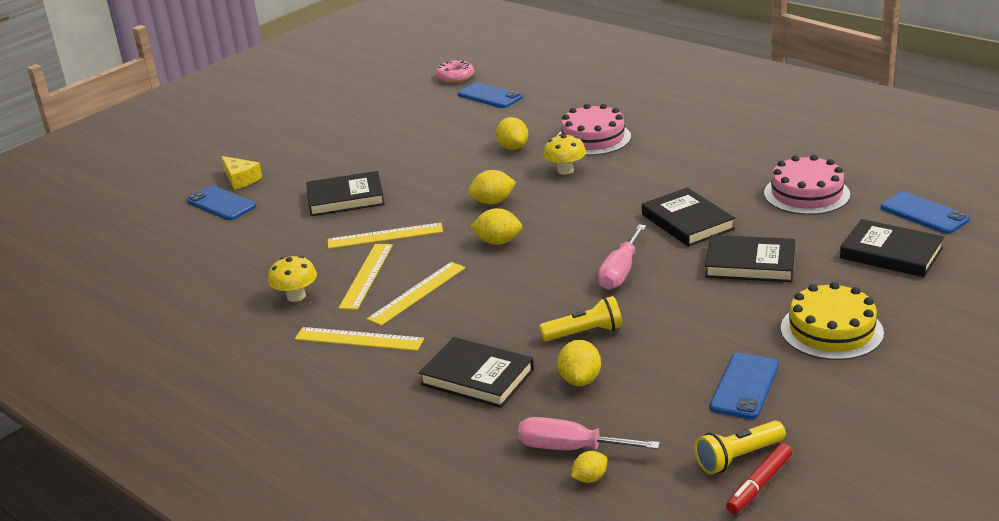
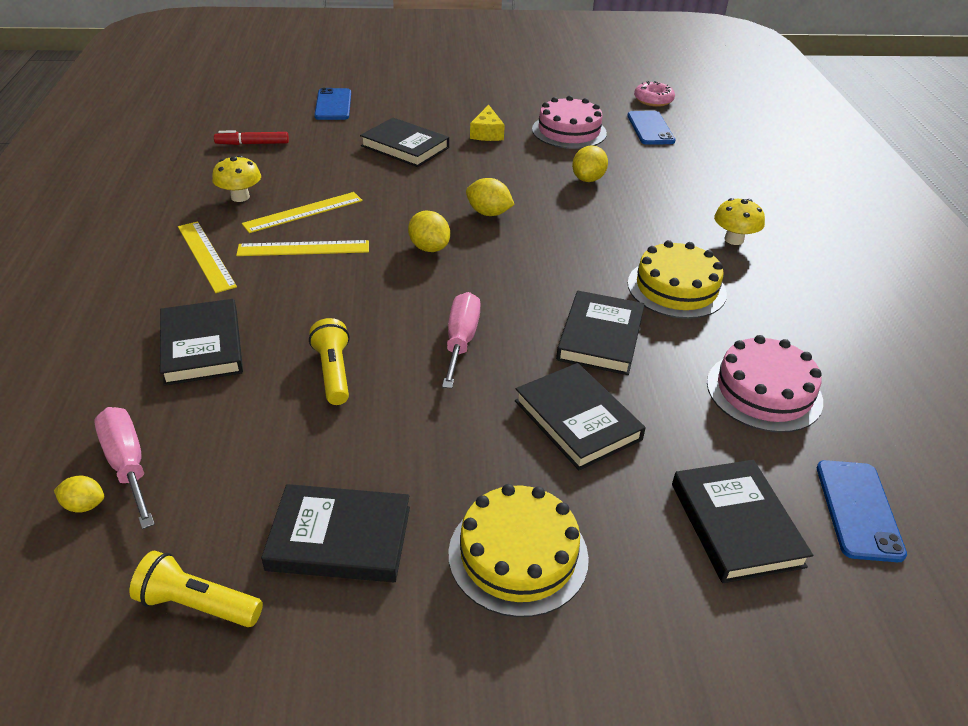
camera: 40 degrees right, 10 degrees up
(240, 179) = (376, 95): yellow cheese -> yellow cheese (487, 133)
(385, 236) = (372, 191): yellow ruler -> none
(565, 170) = (590, 223): yellow mushroom -> yellow mushroom (734, 239)
(580, 380) = (250, 411): yellow lemon -> none
(584, 333) = (333, 372): yellow flashlight -> yellow flashlight turned 135 degrees counterclockwise
(593, 138) = (665, 210): pink cake -> pink cake (569, 131)
(620, 272) = (461, 341): pink screwdriver -> pink screwdriver turned 120 degrees clockwise
(678, 174) = (676, 288): none -> yellow cake
(745, 386) = (339, 538): blue phone -> black book
(759, 485) = (155, 652): red marker -> red marker (252, 144)

